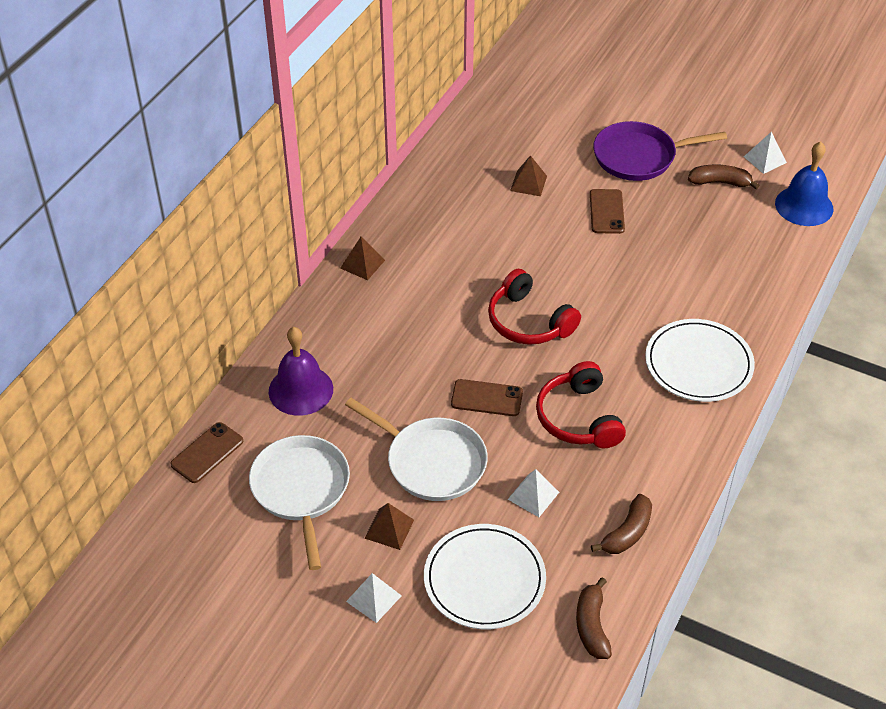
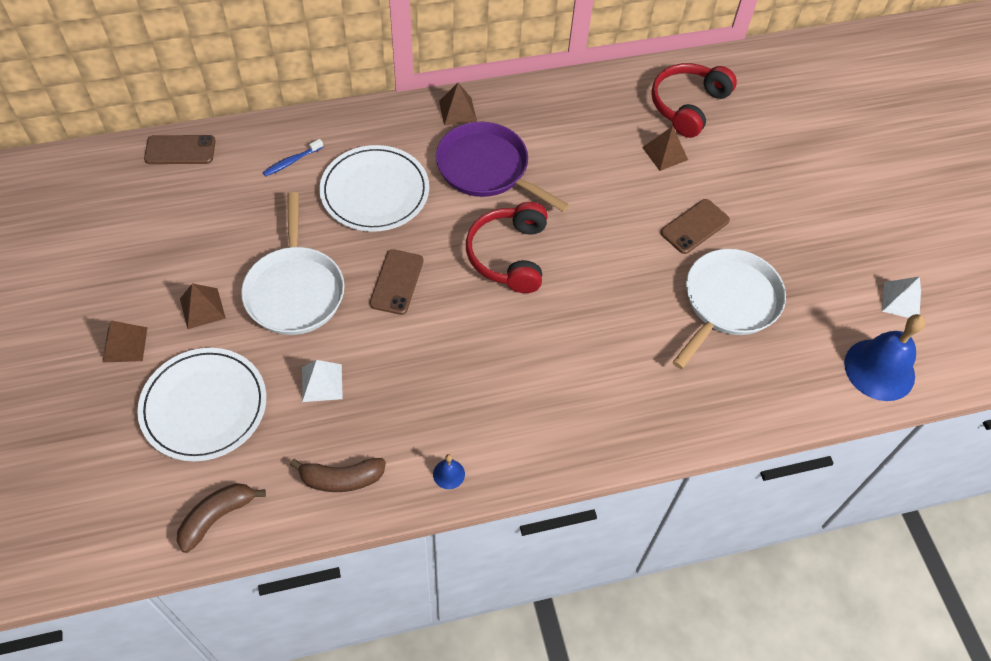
camera: 45 degrees right, 10 degrees up
(301, 390) = (291, 161): purple bell -> blue toothbrush
(301, 489) = (194, 228): white pan -> white pan (728, 302)
(373, 598) = (125, 344): white pyramid -> brown pyramid
(487, 398) = (397, 282): brown phone -> brown phone turned 45 degrees clockwise
(579, 418) = (437, 360): red headphones -> red headphones (688, 105)
(638, 157) = (787, 206): purple pan -> purple pan (486, 169)
(679, 470) = (448, 474): none -> blue bell
(698, 364) = (588, 409): white plate -> white plate (375, 191)
(720, 182) = (829, 285): brown banana -> none

